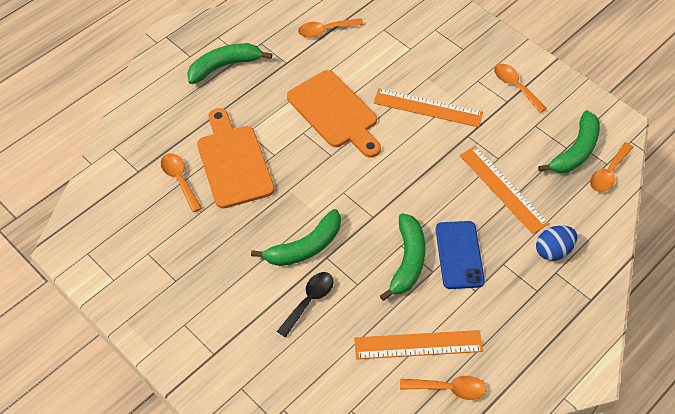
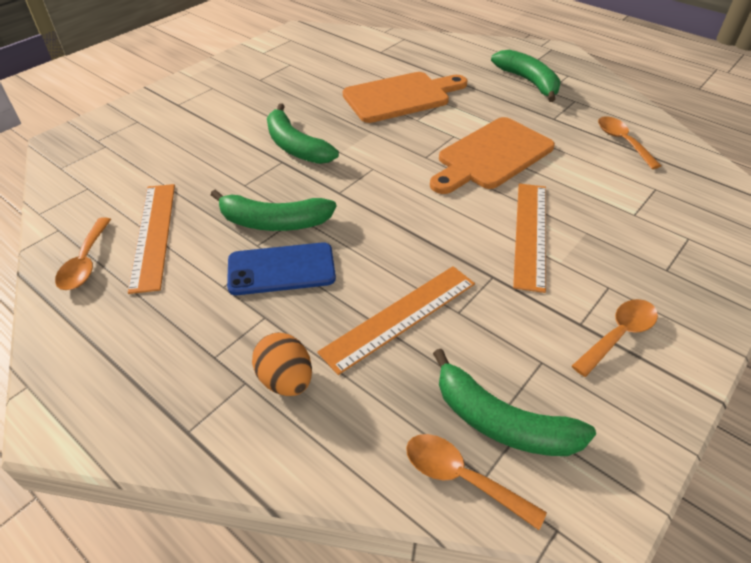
camera: 85 degrees right, 10 degrees down
(179, 180) = (373, 71): orange spoon -> none
(309, 301) = (227, 153): black spoon -> none
(553, 251) = (286, 380): blue egg -> orange egg

